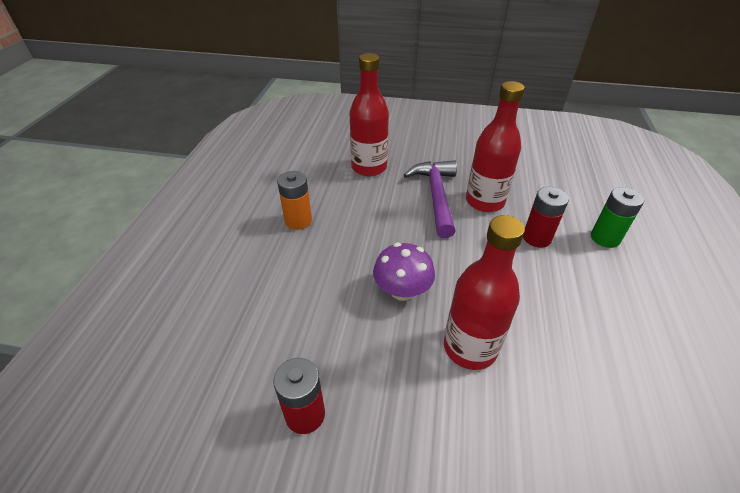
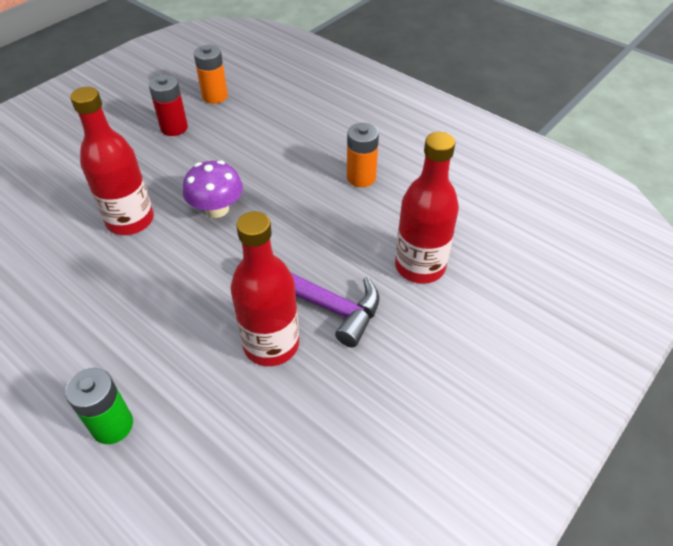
camera: 120 degrees right, 5 degrees up
(212, 411) = (215, 96): none -> orange battery
(537, 238) = (177, 352): red battery -> none

